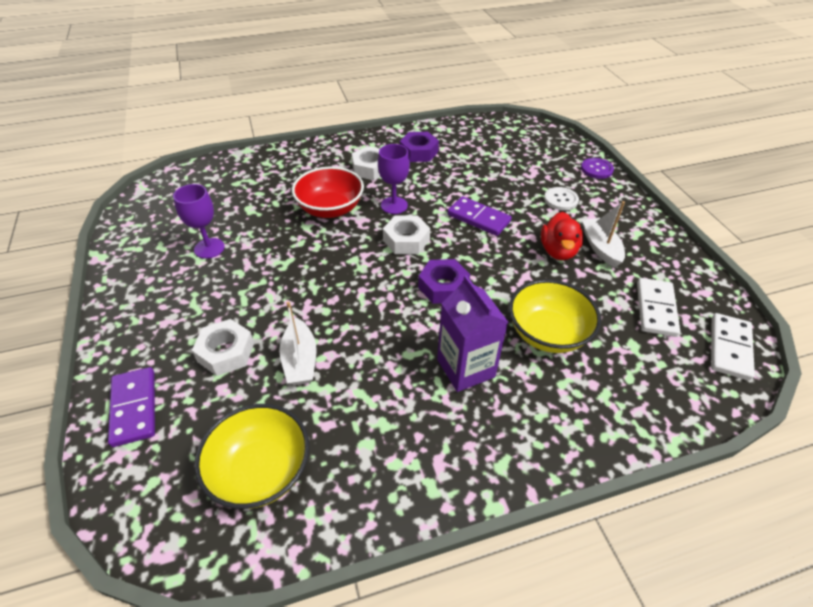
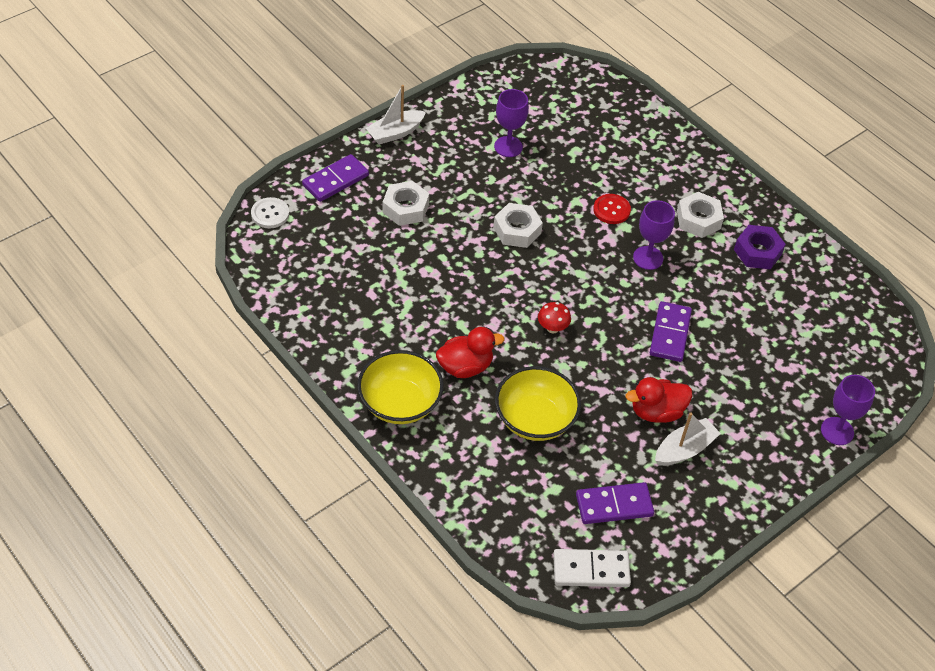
camera: 65 degrees right, 5 degrees up
(261, 471) = (320, 270): yellow bowl -> yellow bowl (400, 403)
(300, 360) = (420, 256): white boat -> white boat (395, 133)
(330, 209) = (611, 210): red bowl -> red button
(406, 240) = (600, 283): white nut -> white nut (517, 230)
(443, 286) = (552, 328): purple nut -> red mushroom
(465, 368) = (465, 367): purple carton -> red duck
(561, 200) = (749, 402): white button -> white button (270, 214)
(596, 169) = (837, 431): purple button -> purple goblet
(656, 309) = (614, 505): white domino -> purple domino

